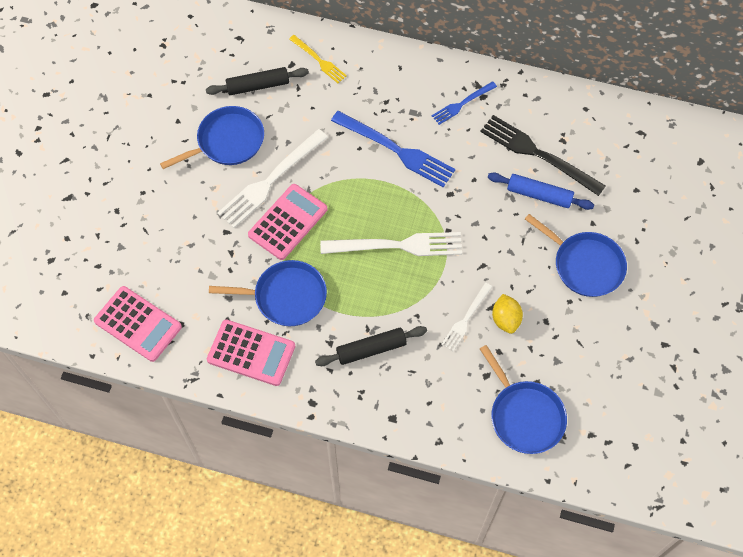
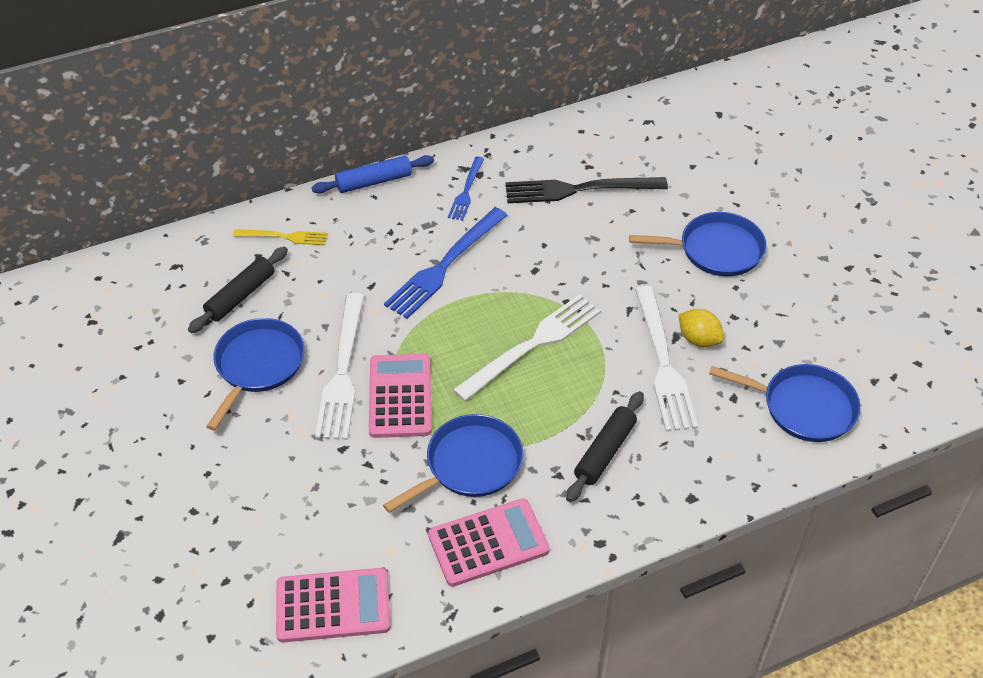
camera: 40 degrees left, 15 degrees down
(396, 150) = (444, 266): blue fork -> blue fork turned 135 degrees clockwise
(466, 319) = (663, 363): white fork -> white fork, size x1.79
(539, 195) = (615, 220): blue rolling pin -> blue rolling pin (374, 181)

